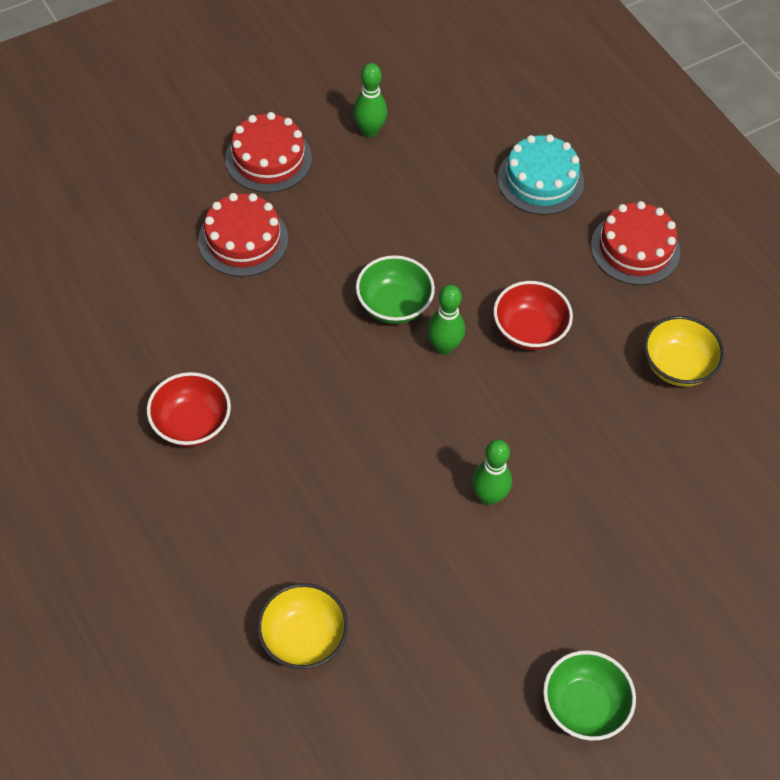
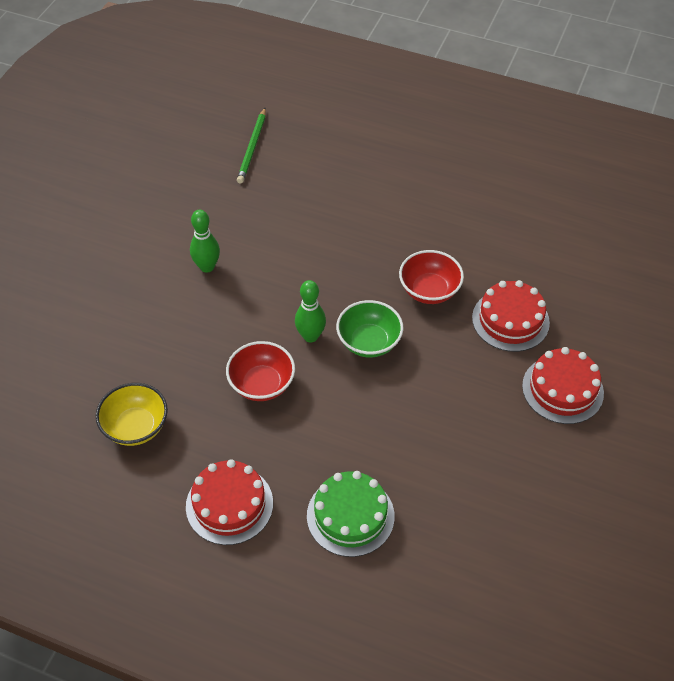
camera: 145 degrees right, 5 degrees down
(191, 424) = (416, 201): red bowl -> red bowl (429, 290)
(303, 638) = (252, 147): yellow bowl -> green pencil
(369, 131) = (519, 465): green bowling pin -> none
(540, 180) = (350, 516): turquoise cake -> green cake
(584, 706) = (75, 201): green bowl -> none

